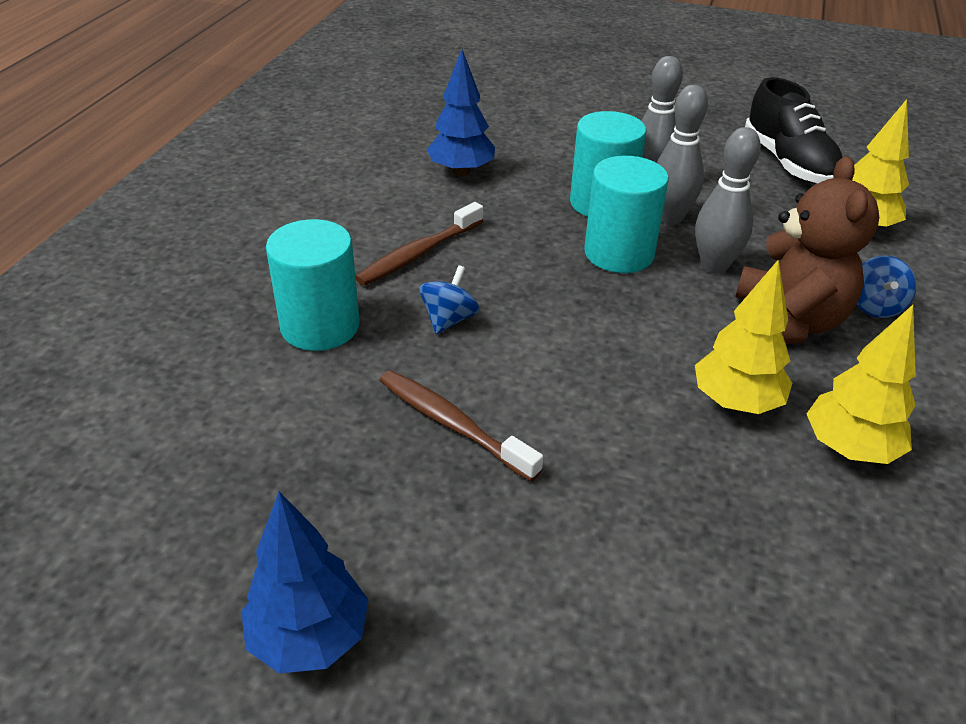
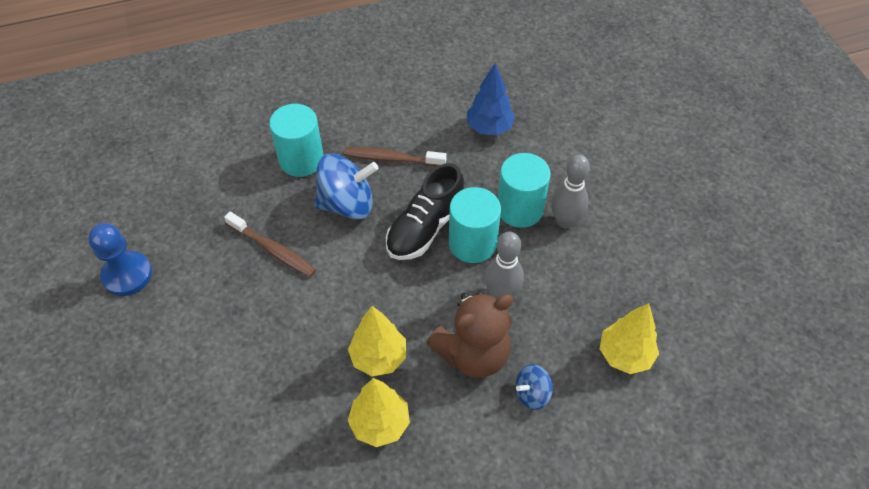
camera: 55 degrees right, 15 degrees up
(309, 638) = (127, 275): blue tree -> blue pawn
(449, 320) = (347, 204): blue spinning top -> blue spinning top, size x1.90
(452, 424) = (273, 250): brown toothbrush -> brown toothbrush turned 120 degrees clockwise
(670, 218) = (535, 249): grey bowling pin -> none
(788, 163) = (675, 282): black shoe -> black shoe (425, 227)

